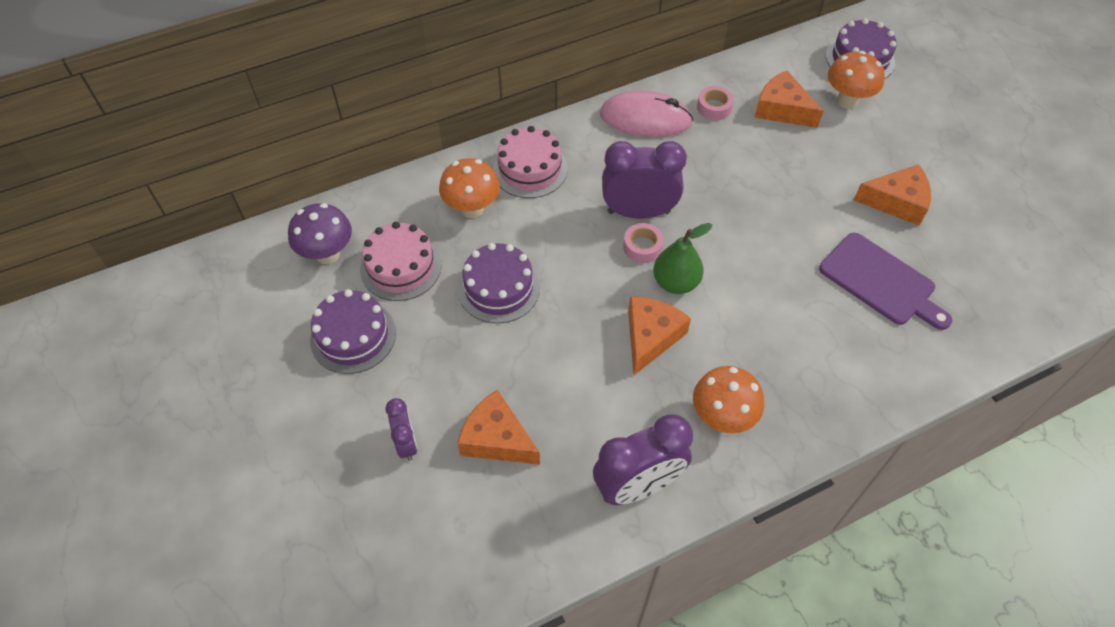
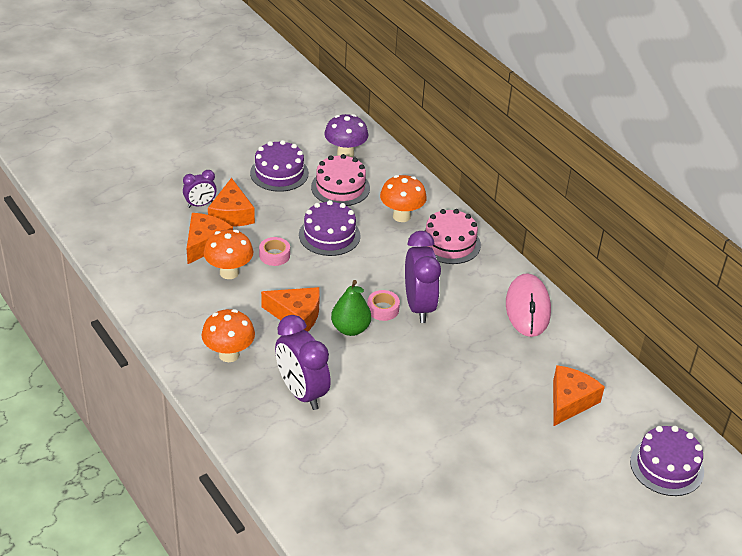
camera: 80 degrees right, 15 degrees down
(638, 486) = (172, 311): purple clock -> purple clock (302, 392)
(714, 107) = (556, 353): pink tape -> pink tape (274, 255)
(847, 101) = (598, 451): orange mushroom -> orange mushroom (229, 272)
(881, 281) = (373, 460): purple cutting board -> none
(897, 202) = (471, 480): orange cheese -> orange cheese (231, 214)

